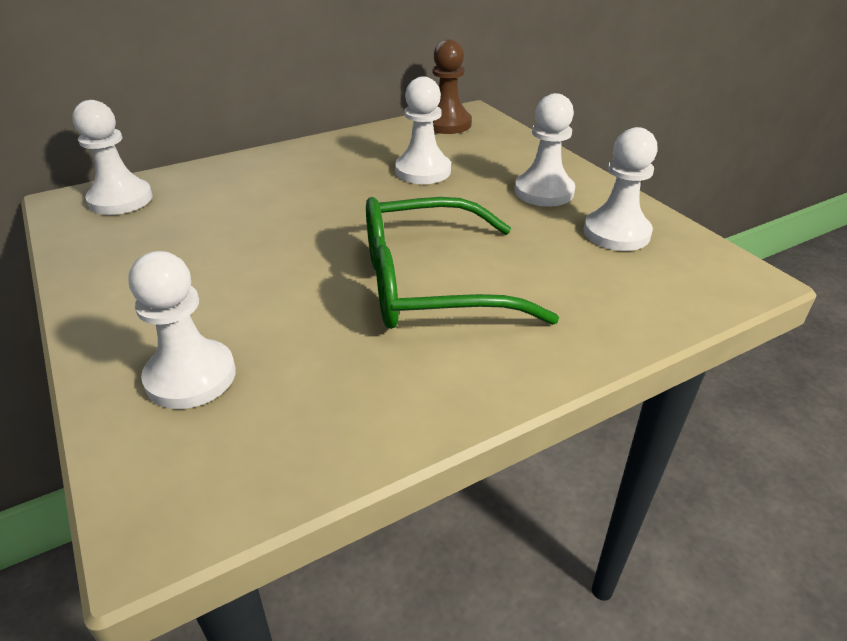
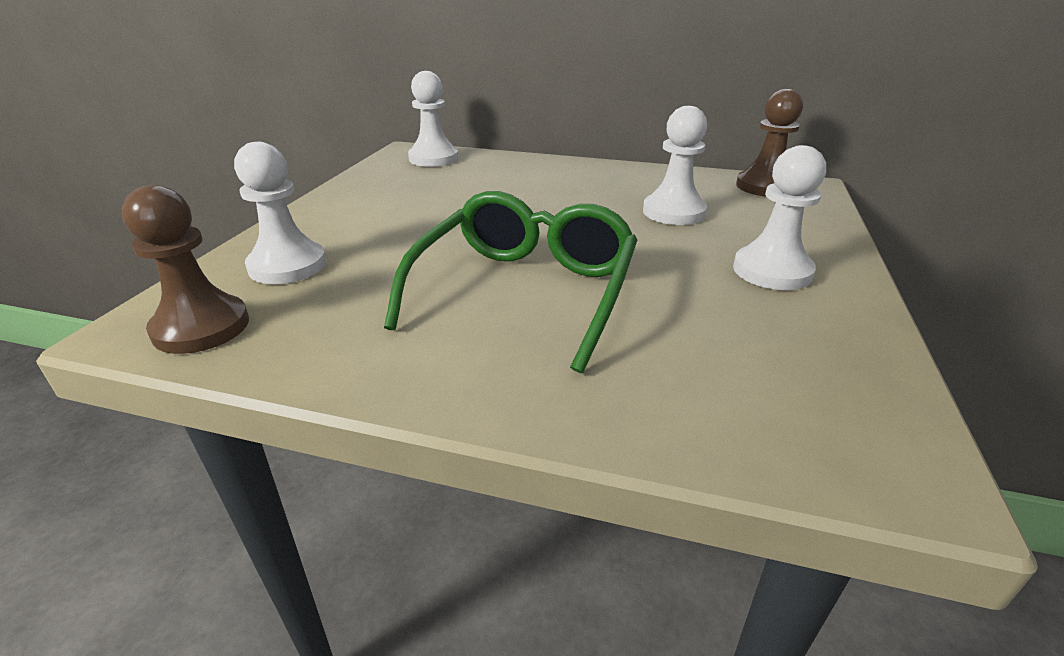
camera: 45 degrees right, 5 degrees down
(226, 475) = (201, 327): none -> brown pawn
(430, 284) = (525, 291): green glasses -> green glasses turned 75 degrees clockwise
(616, 233) = (795, 340): white pawn -> none

